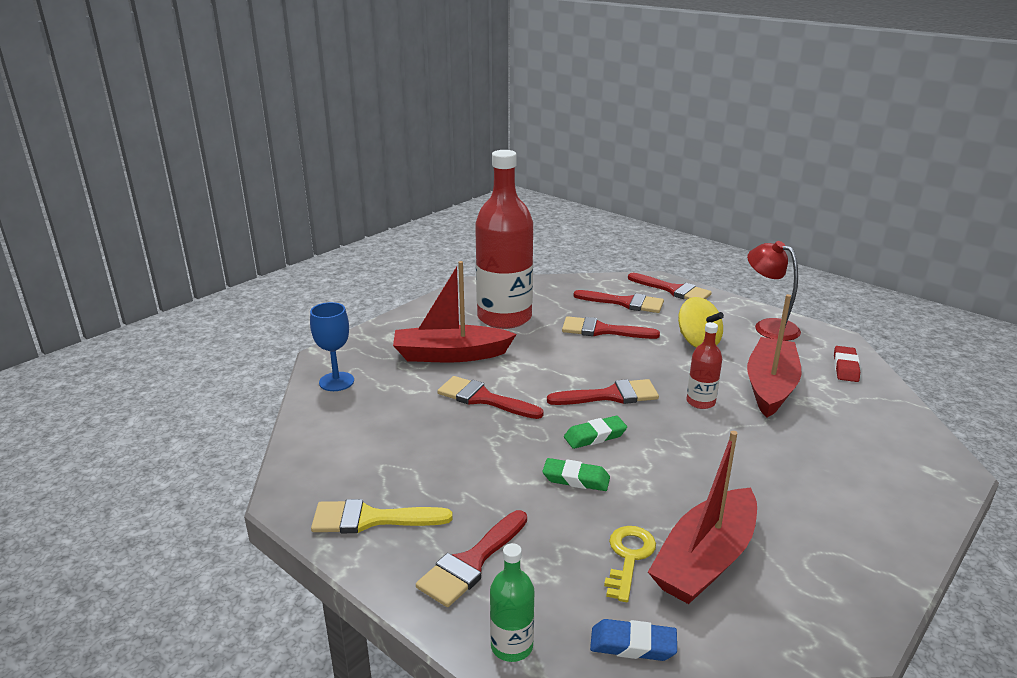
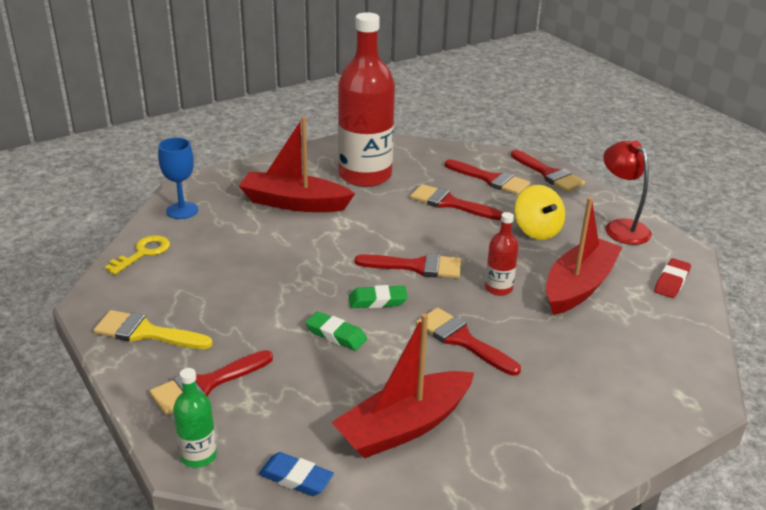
camera: 15 degrees right, 5 degrees up
(483, 399) = (299, 248): red brush -> red brush (462, 340)
(629, 557) = (339, 409): yellow key -> yellow key (143, 253)

